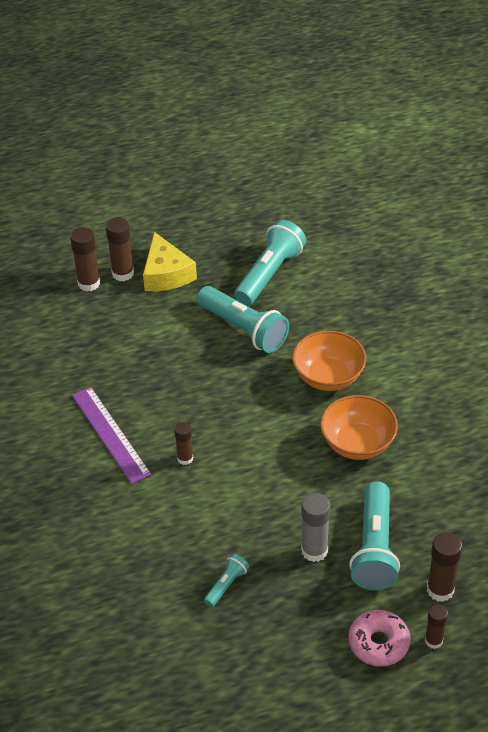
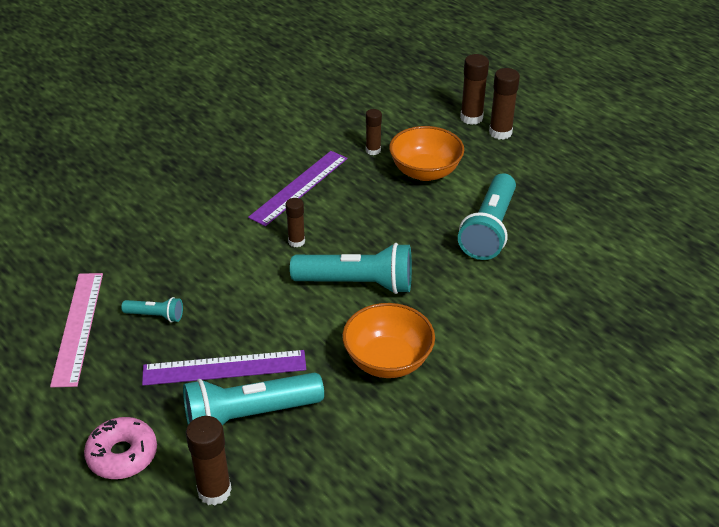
camera: 65 degrees right, 5 degrees down
(166, 274) = (522, 158): yellow cheese -> none
(211, 647) = (78, 327): none -> pink ruler
(269, 273) = (581, 224): turquoise flashlight -> turquoise flashlight (357, 283)
(314, 550) = (224, 367): grey glue stick -> purple ruler
(328, 377) = (468, 310): orange bowl -> orange bowl (425, 172)
(433, 641) = (141, 504): brown glue stick -> brown glue stick (373, 150)

